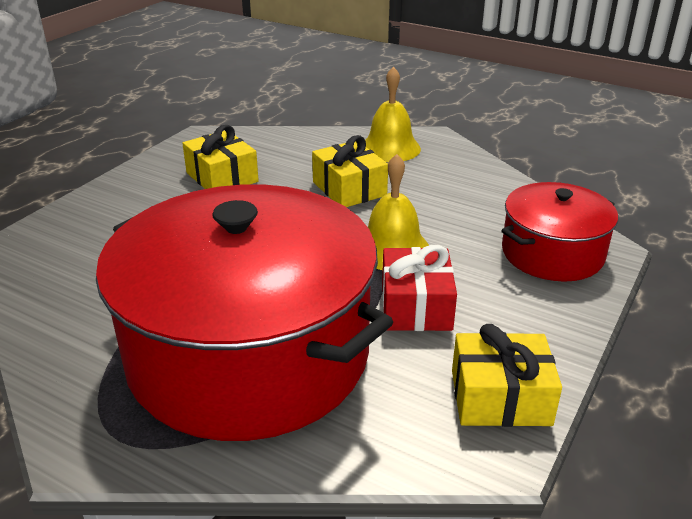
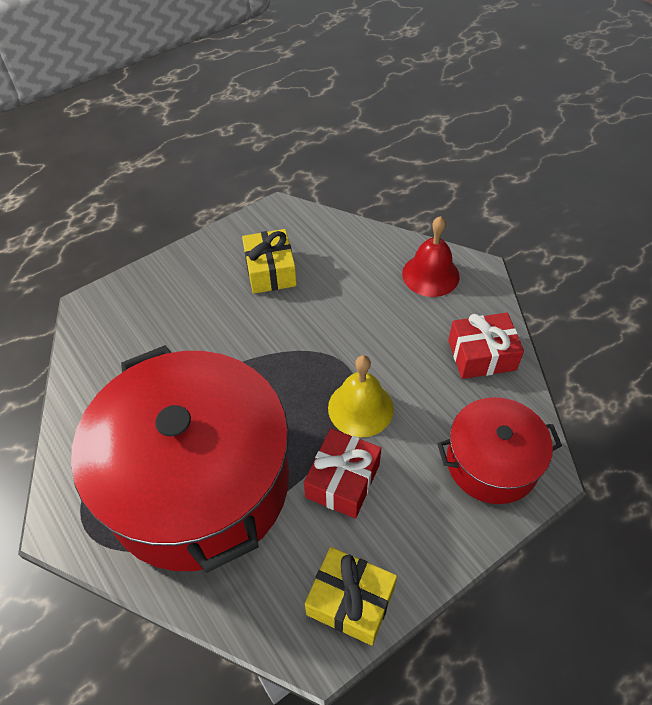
camera: 25 degrees right, 20 degrees up
(349, 189) = (365, 320): yellow gift -> none
(390, 148) = (430, 275): yellow bell -> red bell
(481, 187) = (481, 355): none -> red gift

